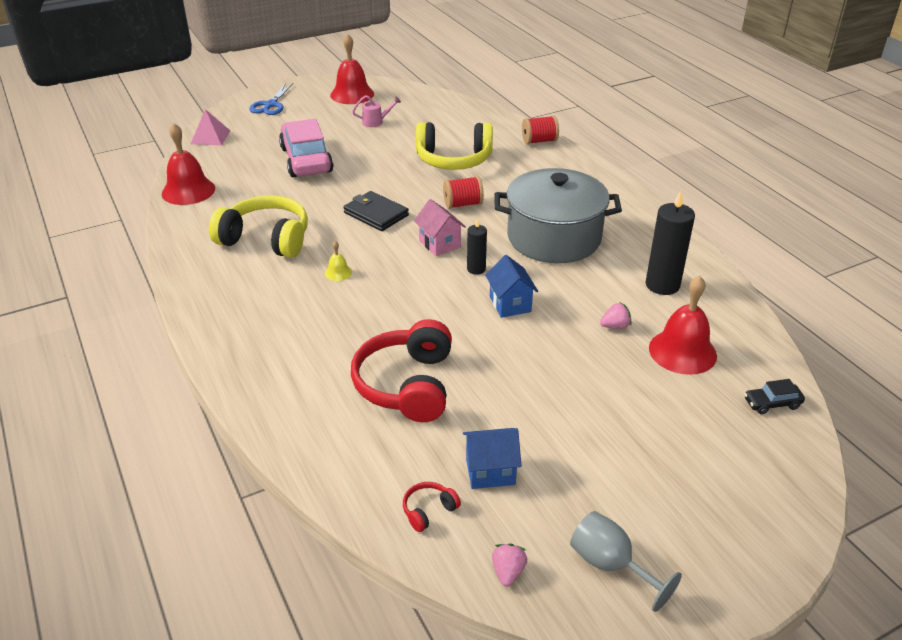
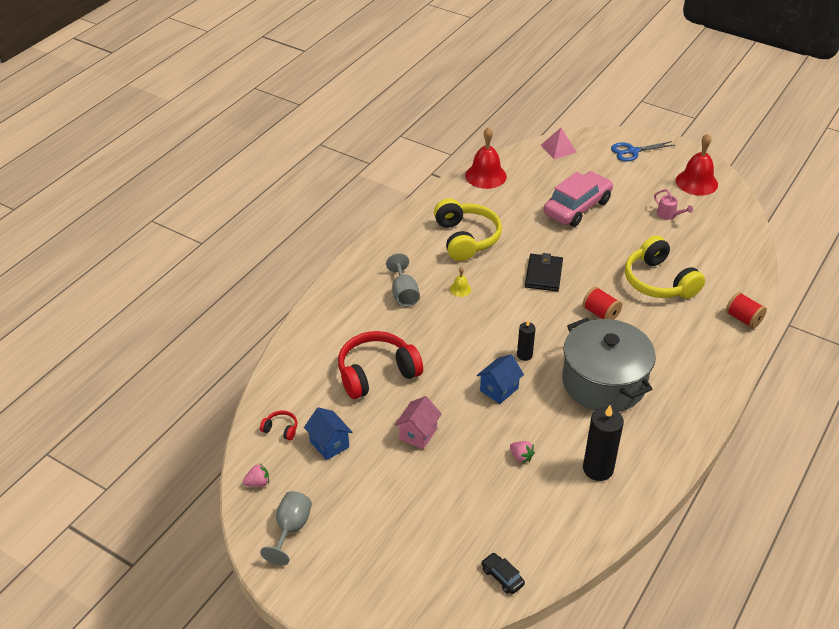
camera: 60 degrees right, 5 degrees up
(300, 315) = (403, 293): none -> grey goblet
(439, 244) = (537, 323): pink house -> pink house (418, 434)
(682, 351) = (522, 506): red bell -> none

